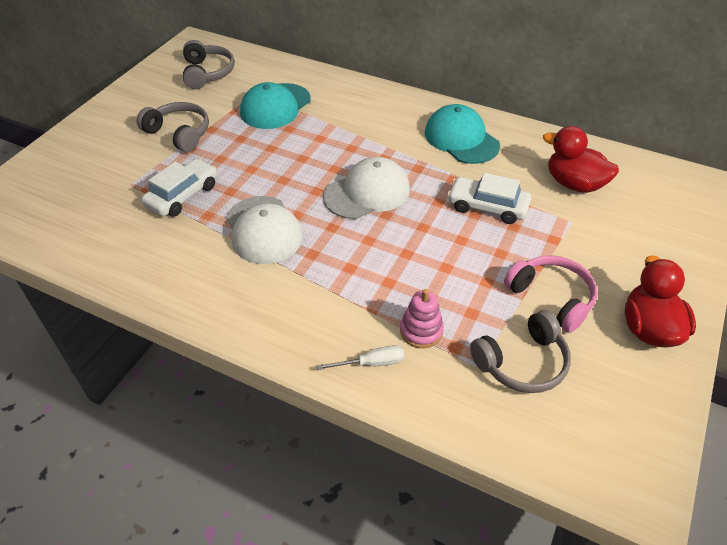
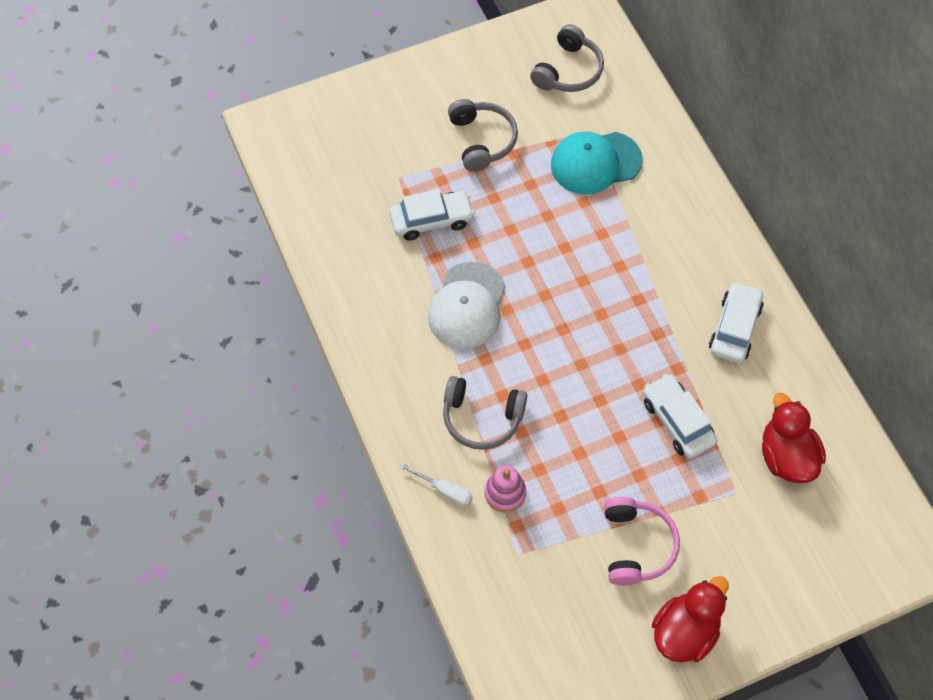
camera: 40 degrees right, 15 degrees up
(367, 192) = (587, 328): white cap -> none
(461, 139) = (734, 328): turquoise cap -> white car
(522, 362) = (554, 577): grey headphones -> grey headphones (482, 418)

